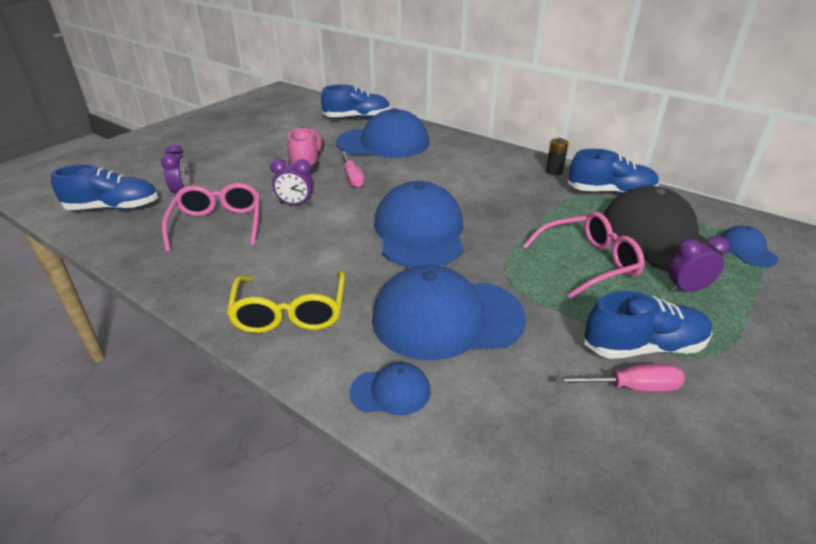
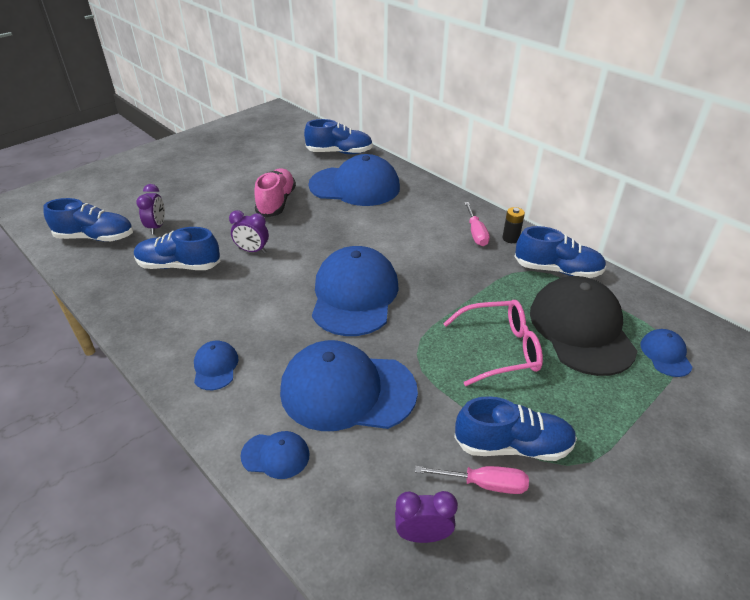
camera: 10 degrees right, 5 degrees up
(218, 224) = (179, 266): pink glasses -> blue shoe
(290, 313) = (215, 367): yellow glasses -> blue cap
(352, 178) = (313, 225): pink screwdriver -> pink screwdriver (476, 233)
(686, 289) = (582, 391): purple clock -> purple clock (423, 535)

